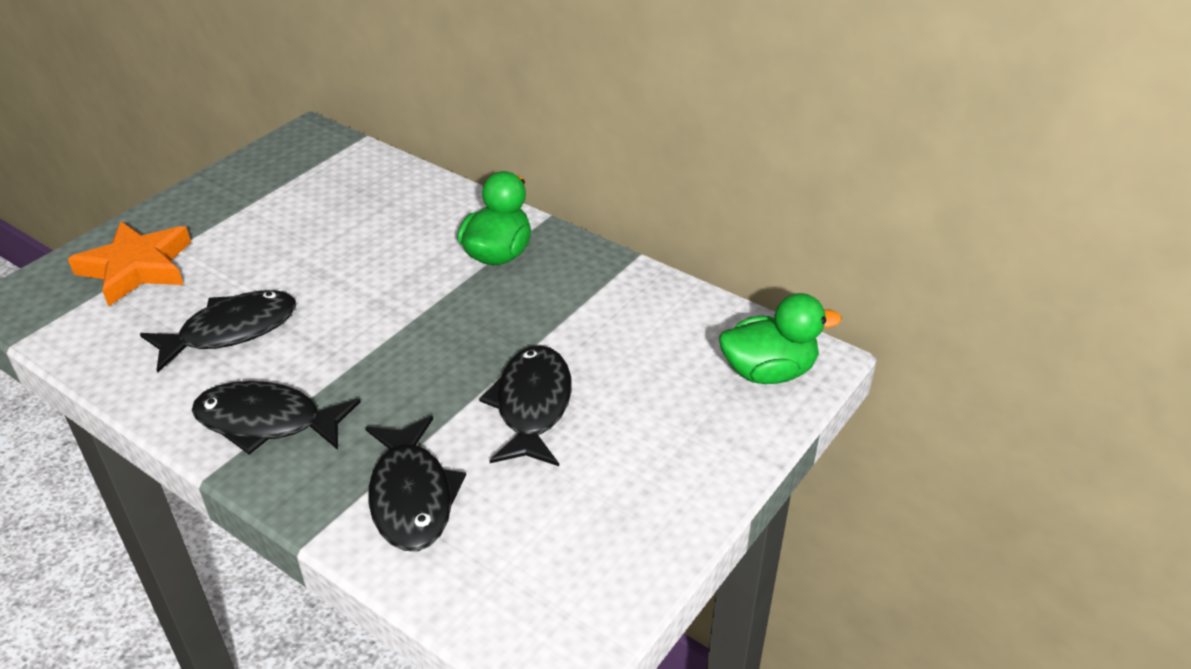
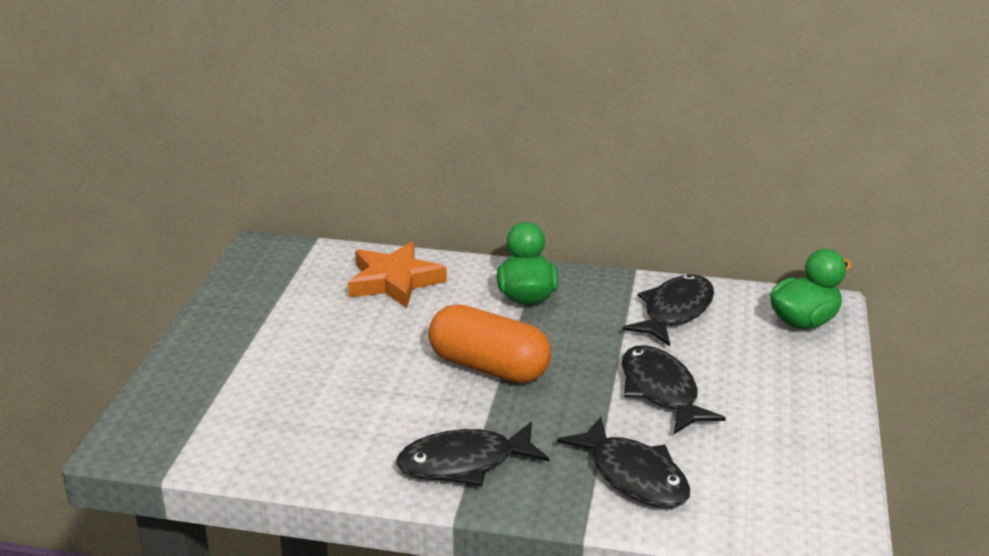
camera: 25 degrees left, 10 degrees down
(137, 268) = (218, 388): orange star -> orange star (394, 281)
(231, 331) = (361, 410): black fish -> black fish (675, 311)
(389, 322) = (489, 367): none -> orange capsule

